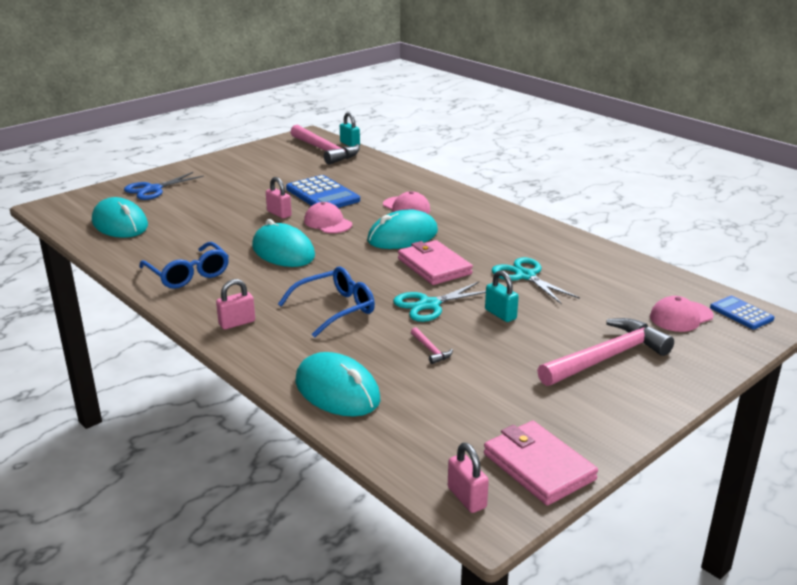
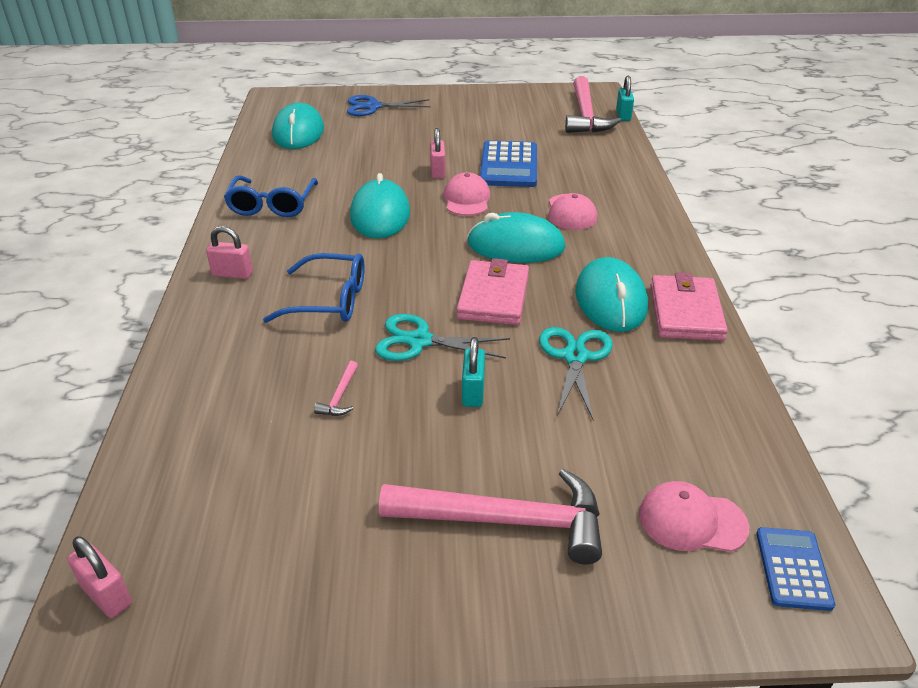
camera: 40 degrees right, 10 degrees up
(337, 391) = (196, 393): turquoise mouse -> turquoise mouse (610, 300)
(466, 498) = (107, 595): pink padlock -> pink padlock turned 60 degrees counterclockwise
(538, 466) = (220, 611): pink wallet -> pink wallet (685, 312)

